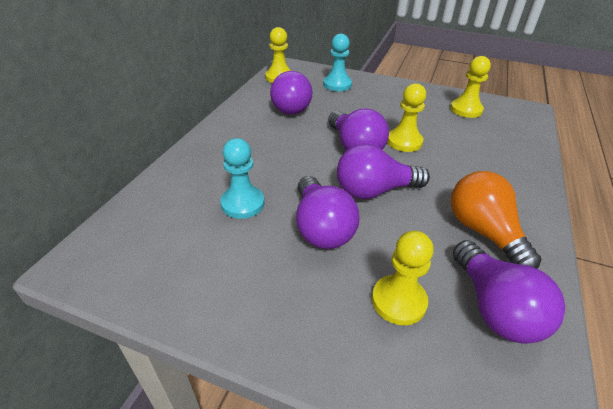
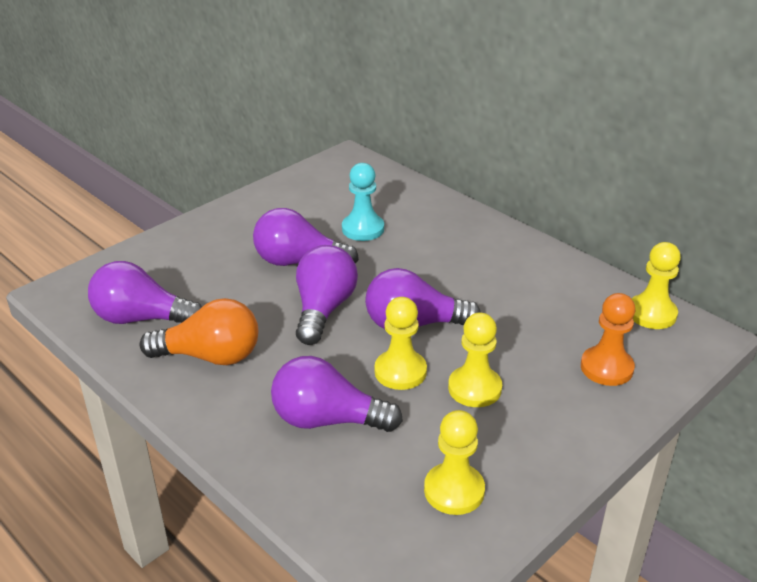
camera: 115 degrees right, 5 degrees down
(289, 106) = (546, 299): purple light bulb -> purple light bulb (327, 420)
(337, 84) = (606, 368): turquoise pawn -> orange pawn
(398, 301) = (193, 274): yellow pawn -> yellow pawn (474, 388)

